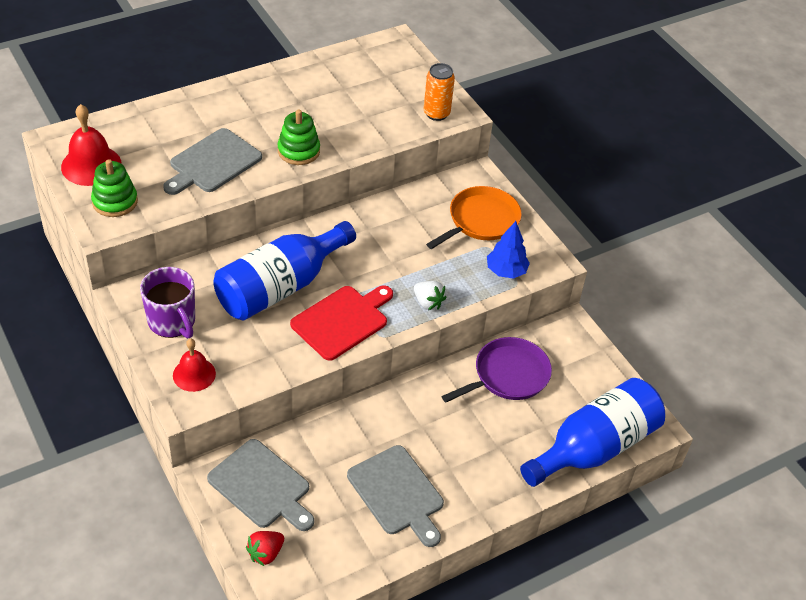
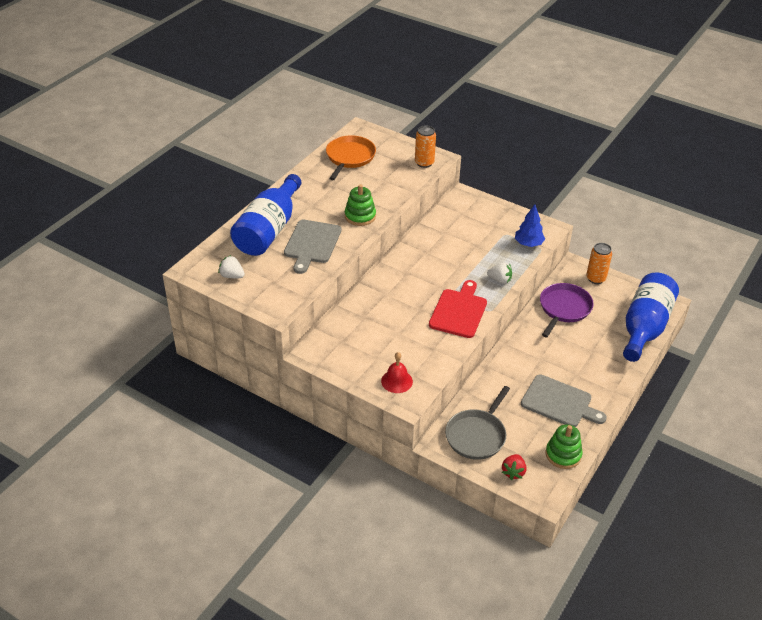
camera: 25 degrees left, 5 degrees down
(91, 165) = (232, 276): red bell -> white strawberry
(115, 201) = (270, 292): green stacking toy -> green stacking toy (563, 455)
(172, 322) = (354, 356): purple mug -> none
(262, 486) = (477, 435): grey cutting board -> grey pan
(280, 287) = (403, 308): blue bottle -> blue bottle (269, 230)
(481, 221) = (488, 221): orange pan -> orange pan (349, 157)
(584, 354) = (595, 278): none -> orange can

